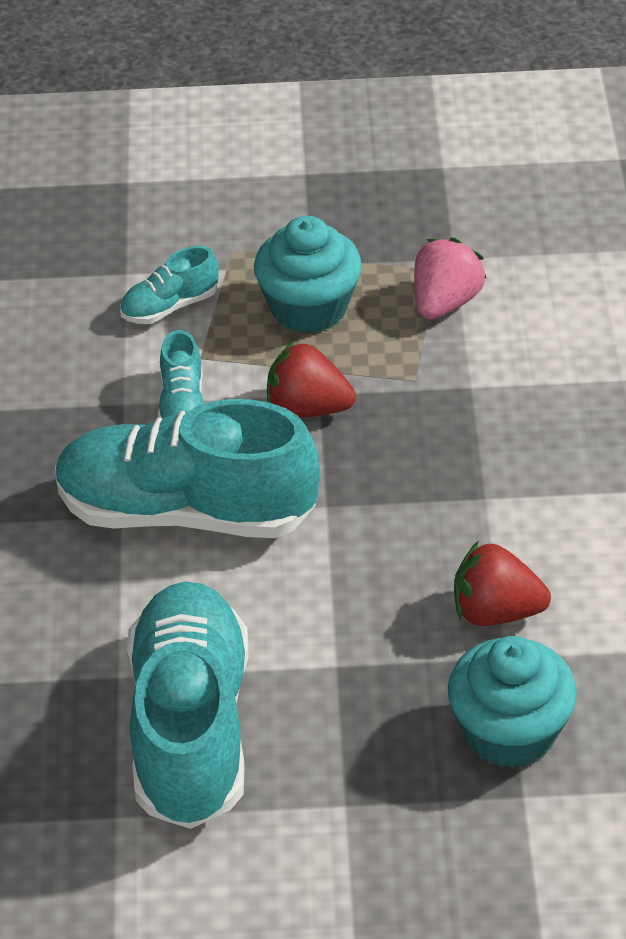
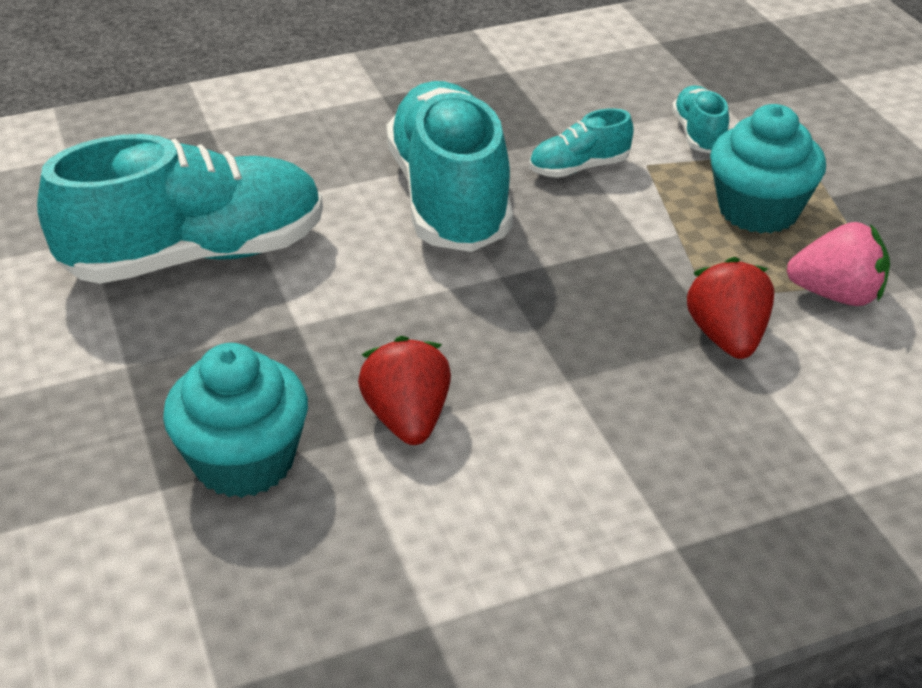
camera: 70 degrees right, 5 degrees down
(170, 306) = (698, 134): turquoise shoe -> turquoise shoe turned 45 degrees clockwise
(307, 408) = (621, 238): red strawberry -> red strawberry (727, 337)

